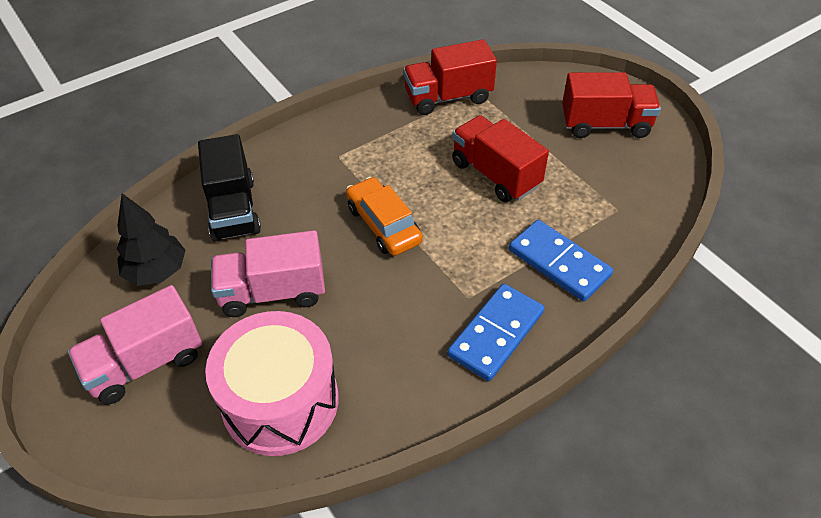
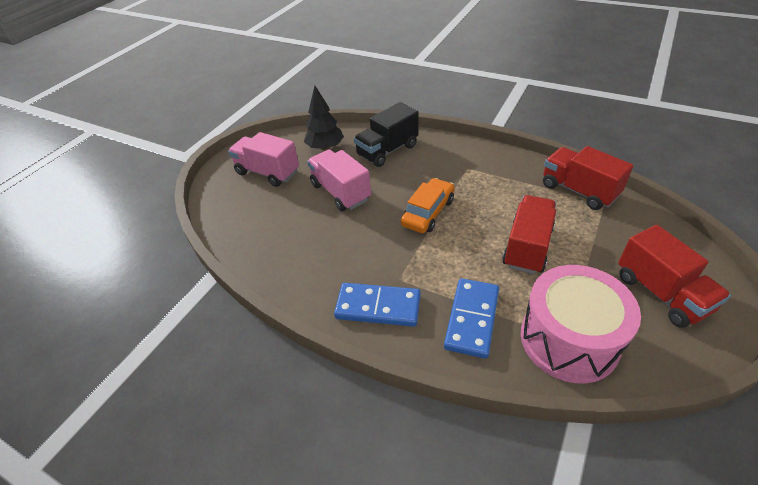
camera: 65 degrees right, 5 degrees down
(280, 401) = (270, 229): pink drum -> pink drum (569, 339)

